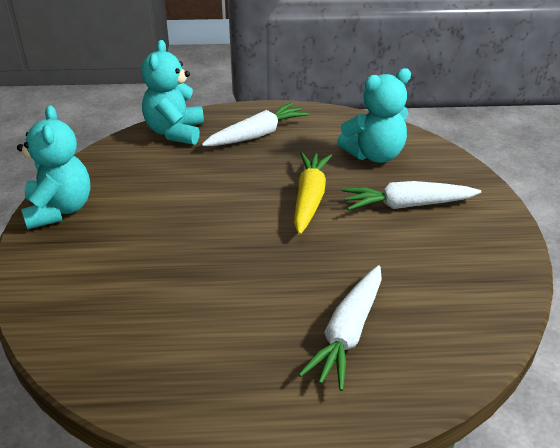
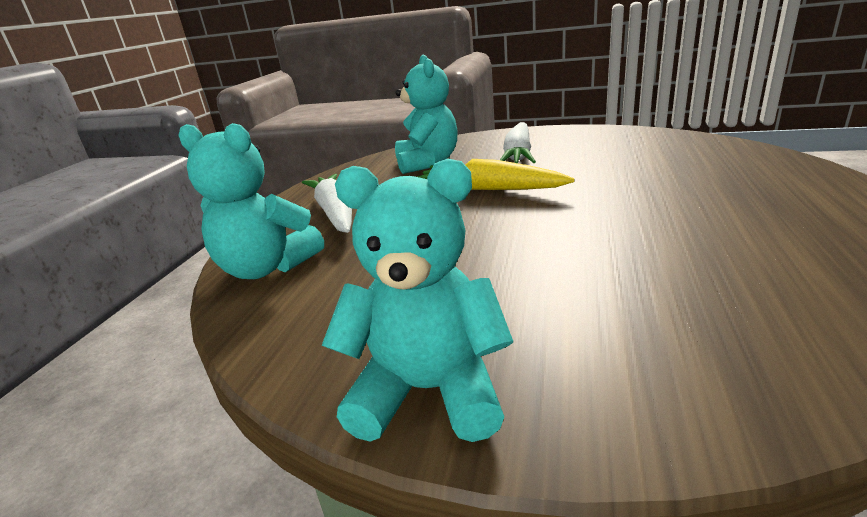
camera: 70 degrees left, 10 degrees down
(348, 333) = (717, 179): white carrot -> none

